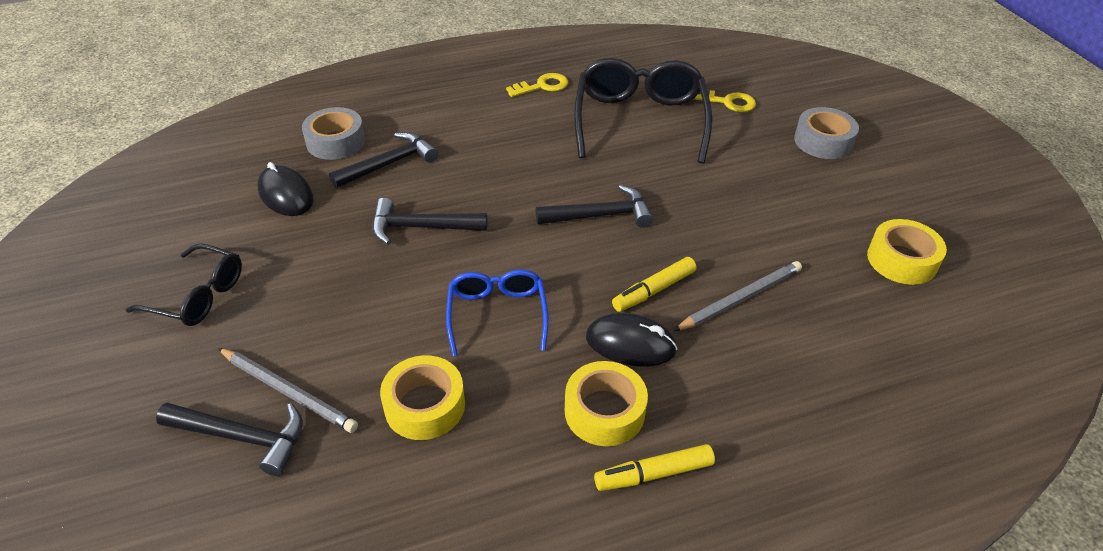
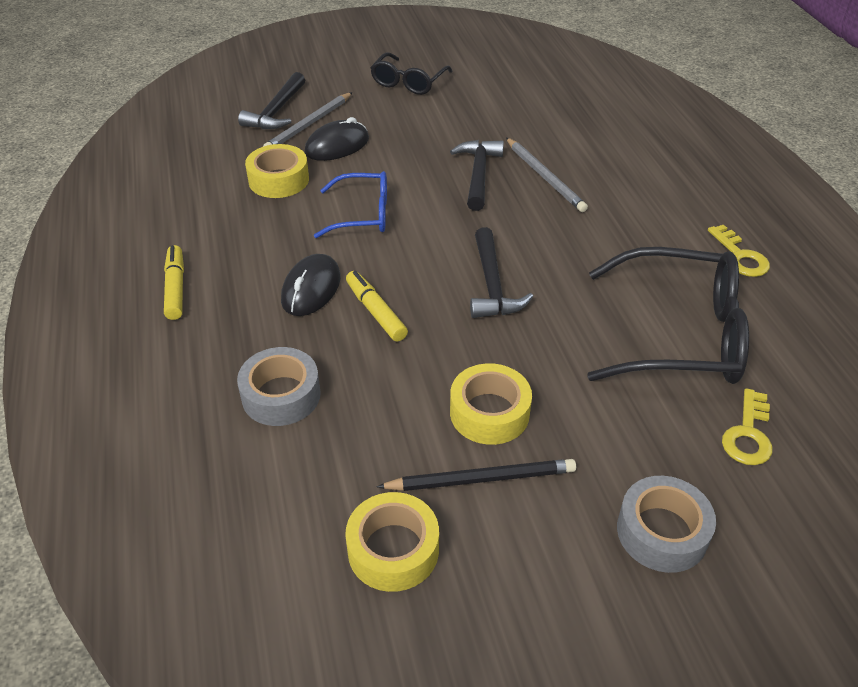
camera: 95 degrees right, 0 degrees up
(286, 195) = (524, 106): black mouse -> black mouse (337, 146)
(336, 142) = (603, 124): grey tape -> grey tape (281, 395)
(389, 164) = (572, 154): black hammer -> none
(604, 411) = (243, 267): yellow tape -> yellow tape (489, 413)
(740, 298) = (353, 375): grey pencil -> grey pencil (545, 177)
(818, 218) = (481, 478): none -> black pencil

